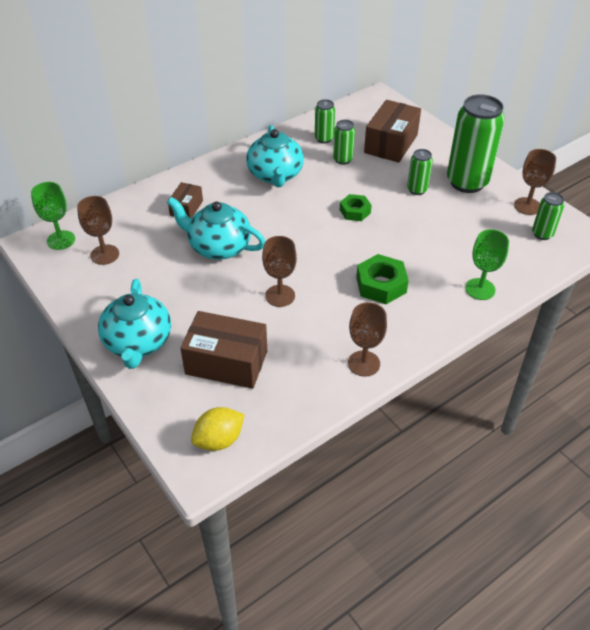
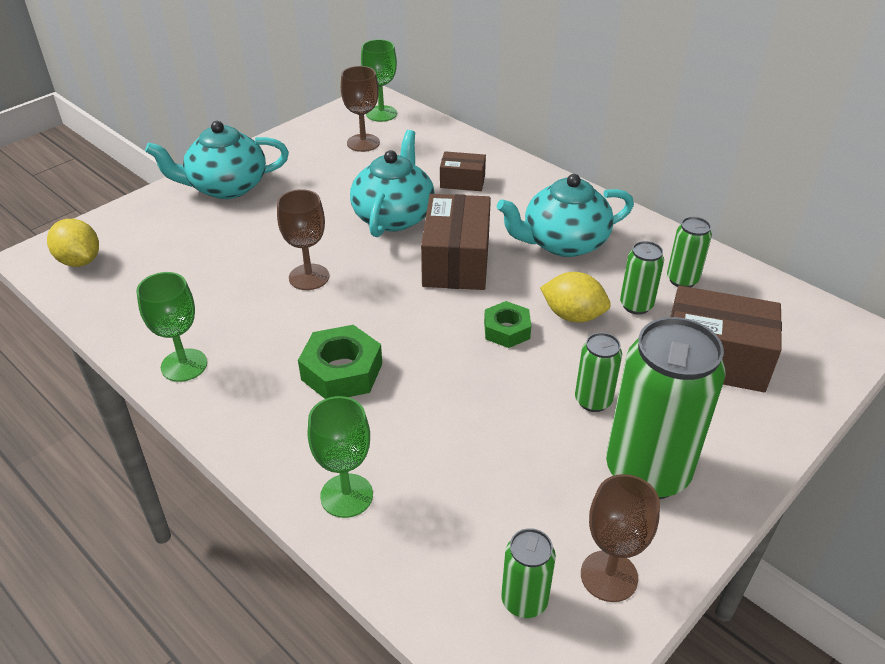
camera: 80 degrees right, 5 degrees down
(226, 362) = (194, 250): brown box -> brown box (456, 261)
(347, 184) = (573, 315): none -> yellow lemon
(363, 363) = (184, 365): brown goblet -> green goblet

